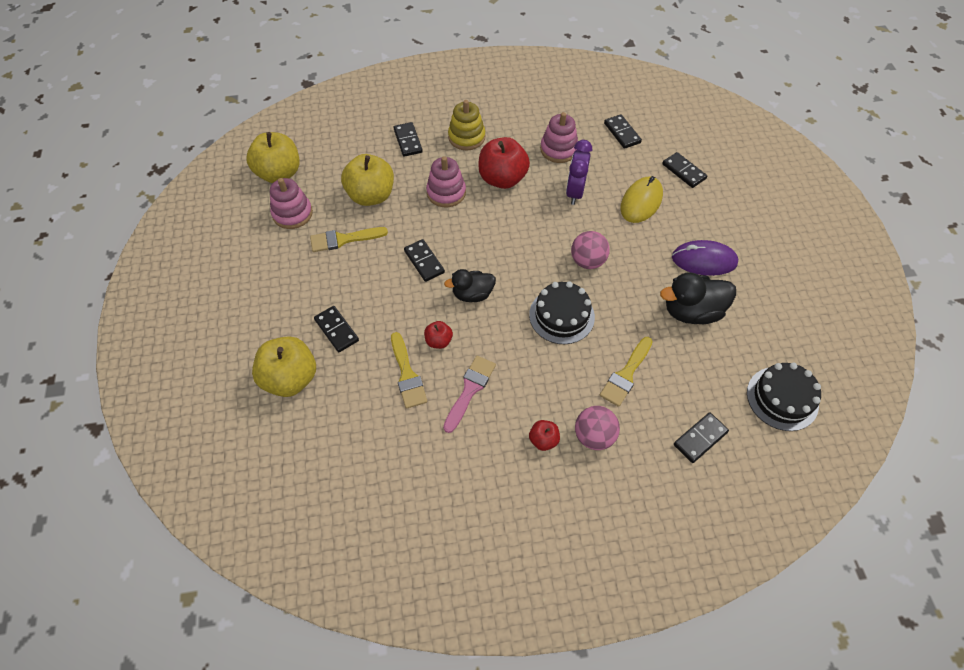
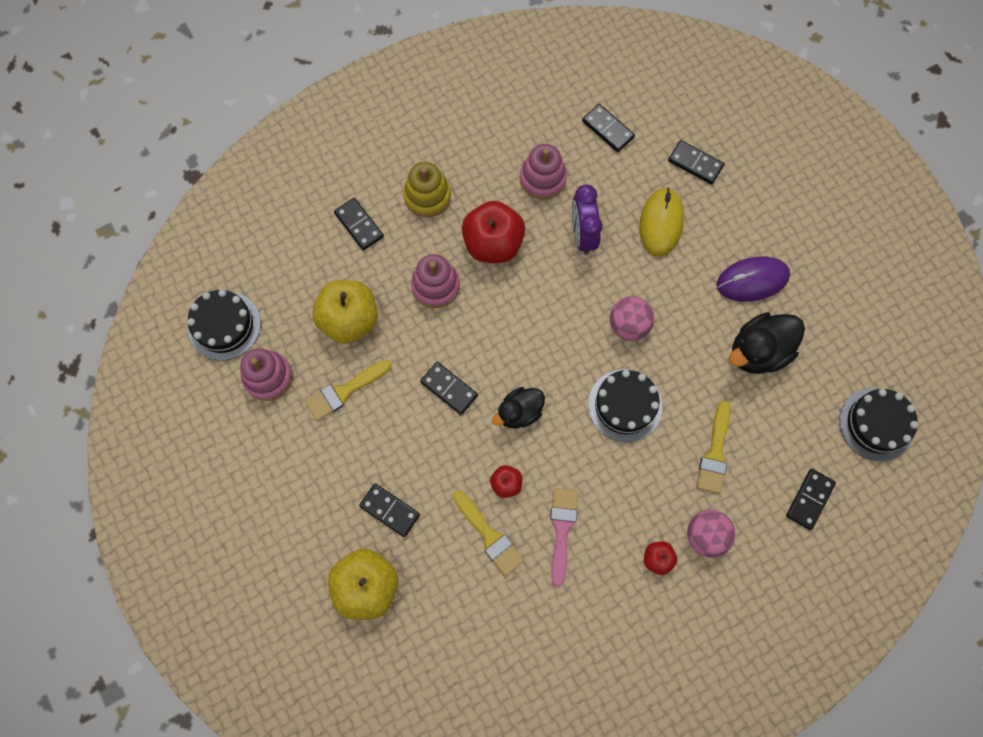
camera: 20 degrees left, 15 degrees up
(279, 173) = (224, 325): yellow apple -> black cake

